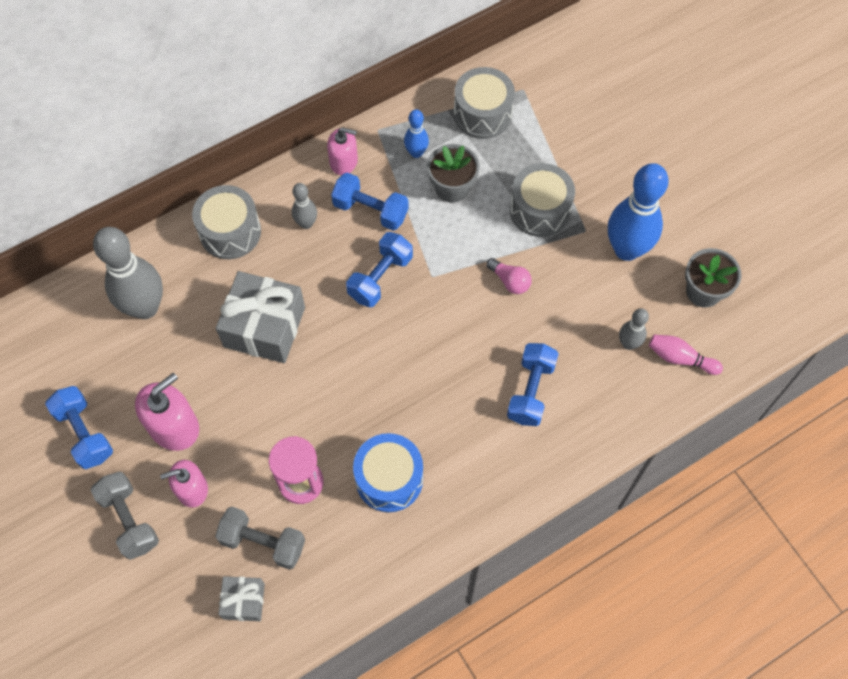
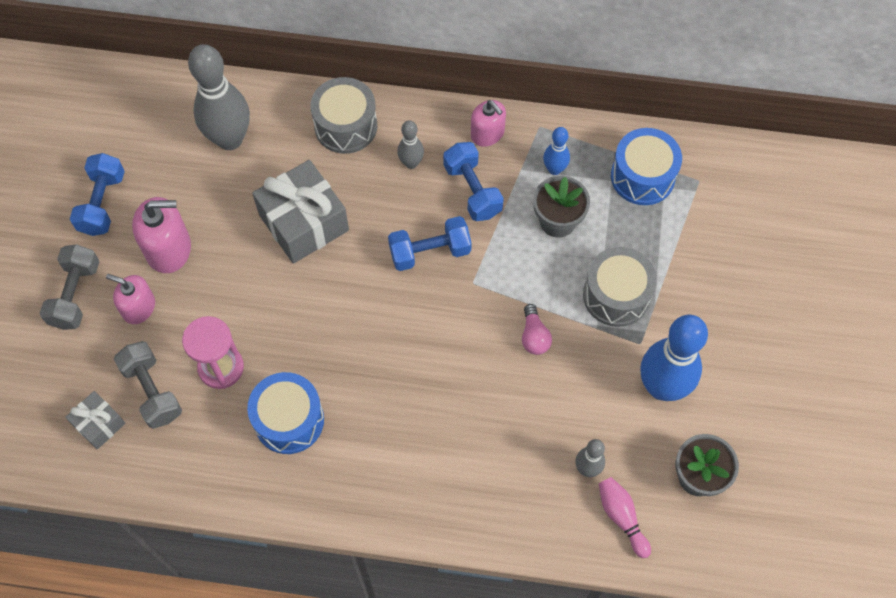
camera: 40 degrees right, 0 degrees up
(482, 114) = (642, 176): grey drum -> blue drum
(531, 391) = (467, 441): blue dumbbell -> none

